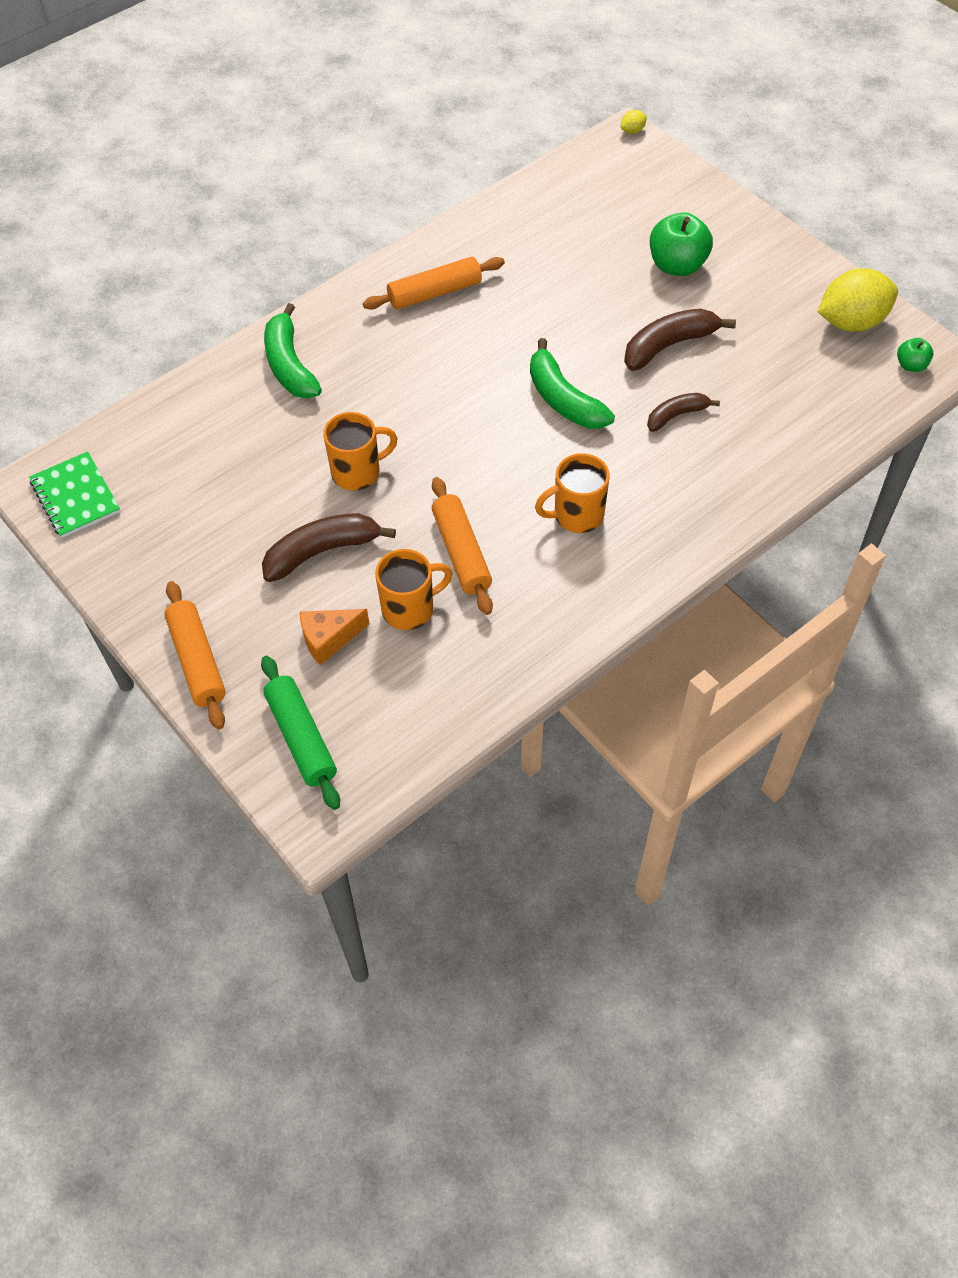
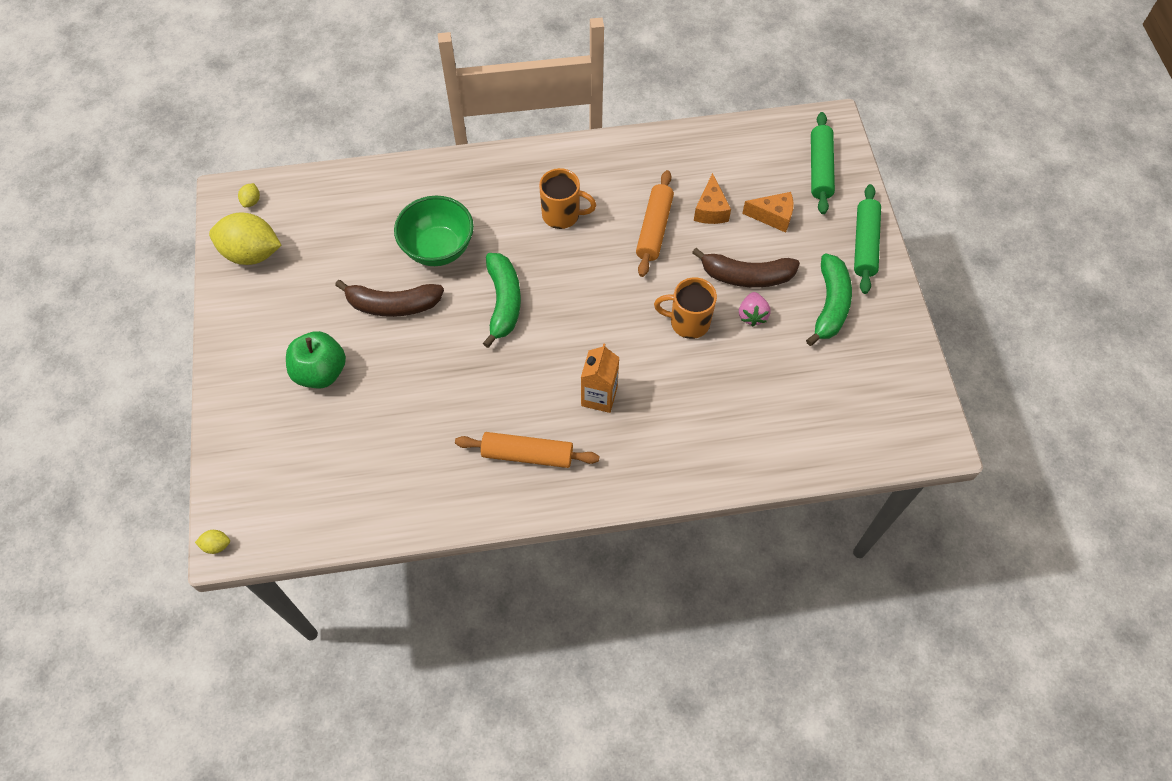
camera: 150 degrees left, 5 degrees up
(75, 497) = (908, 412): green notebook -> none
(197, 661) = (864, 244): orange rolling pin -> green rolling pin
(289, 365) = (687, 446): green banana -> green banana (830, 305)
(292, 512) = (752, 315): none -> pink strawberry
(403, 365) = (599, 396): none -> orange carton
(410, 609) = (710, 210): orange mug -> orange cheese
(676, 415) = (438, 249): brown banana -> green bowl
(911, 365) = (251, 201): green apple -> yellow lemon

